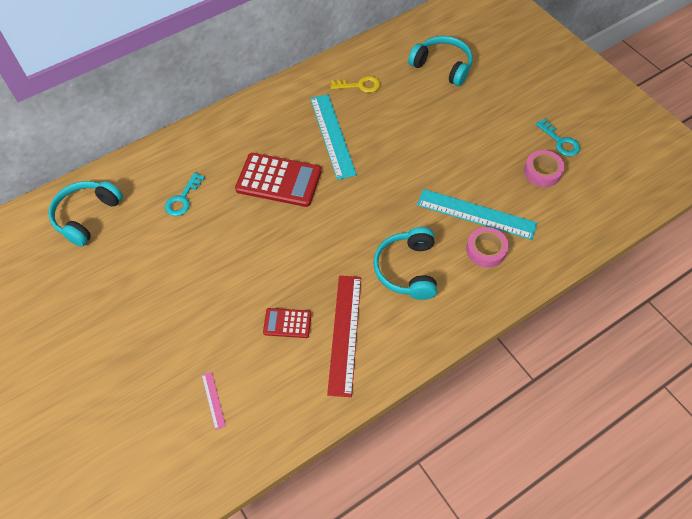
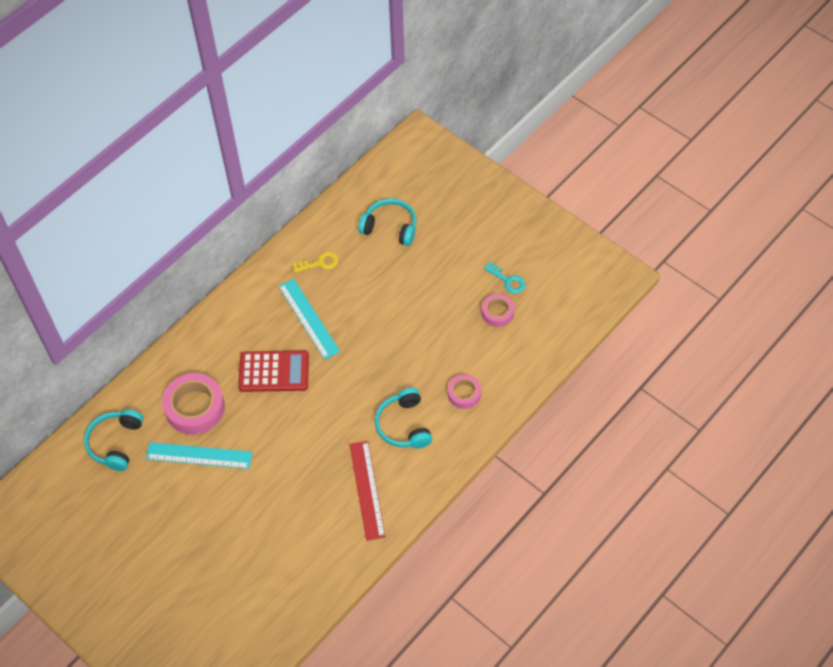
camera: 15 degrees left, 0 degrees up
(183, 199) = (195, 408): turquoise key -> pink tape
(213, 400) = (278, 566): pink ruler -> none
(287, 323) = (318, 493): red calculator -> none
(476, 214) = (449, 364): turquoise ruler -> turquoise ruler (199, 455)

